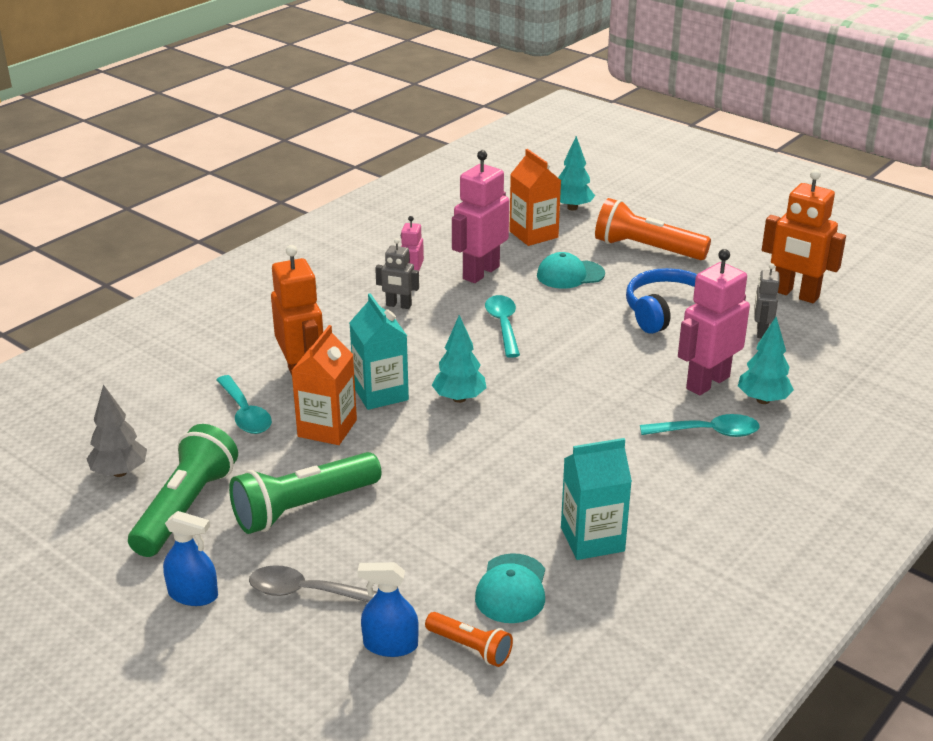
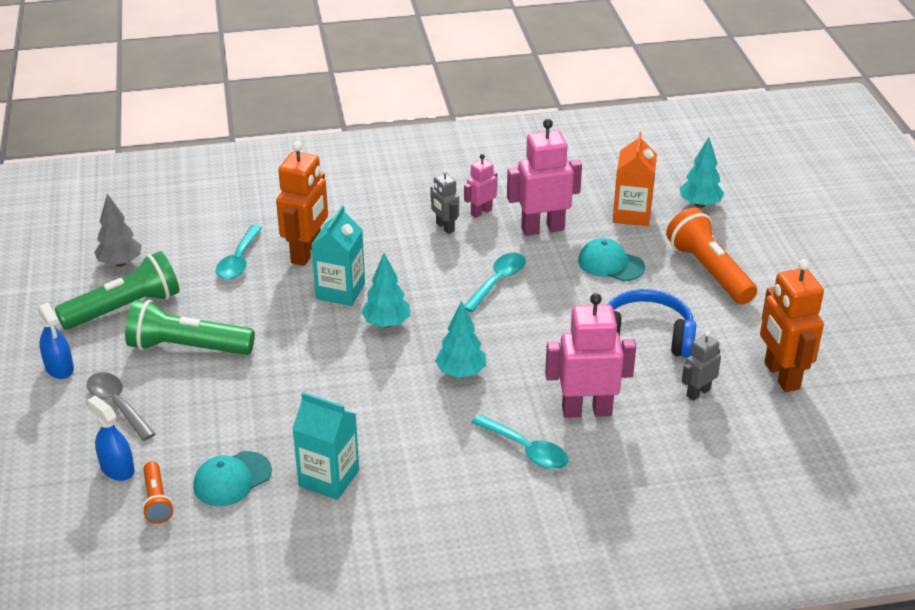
camera: 40 degrees right, 5 degrees up
(327, 428) = (273, 299): orange carton -> none
(763, 400) = (609, 449): turquoise tree -> turquoise tree (461, 373)

